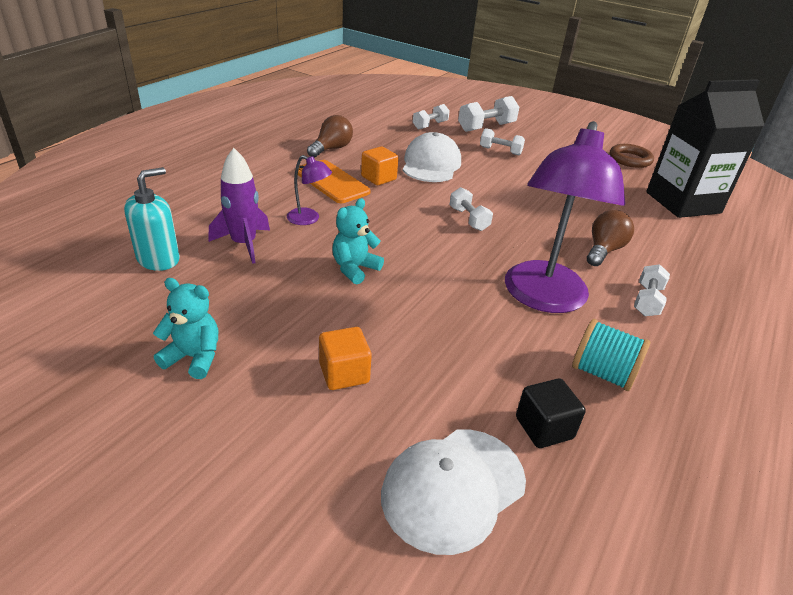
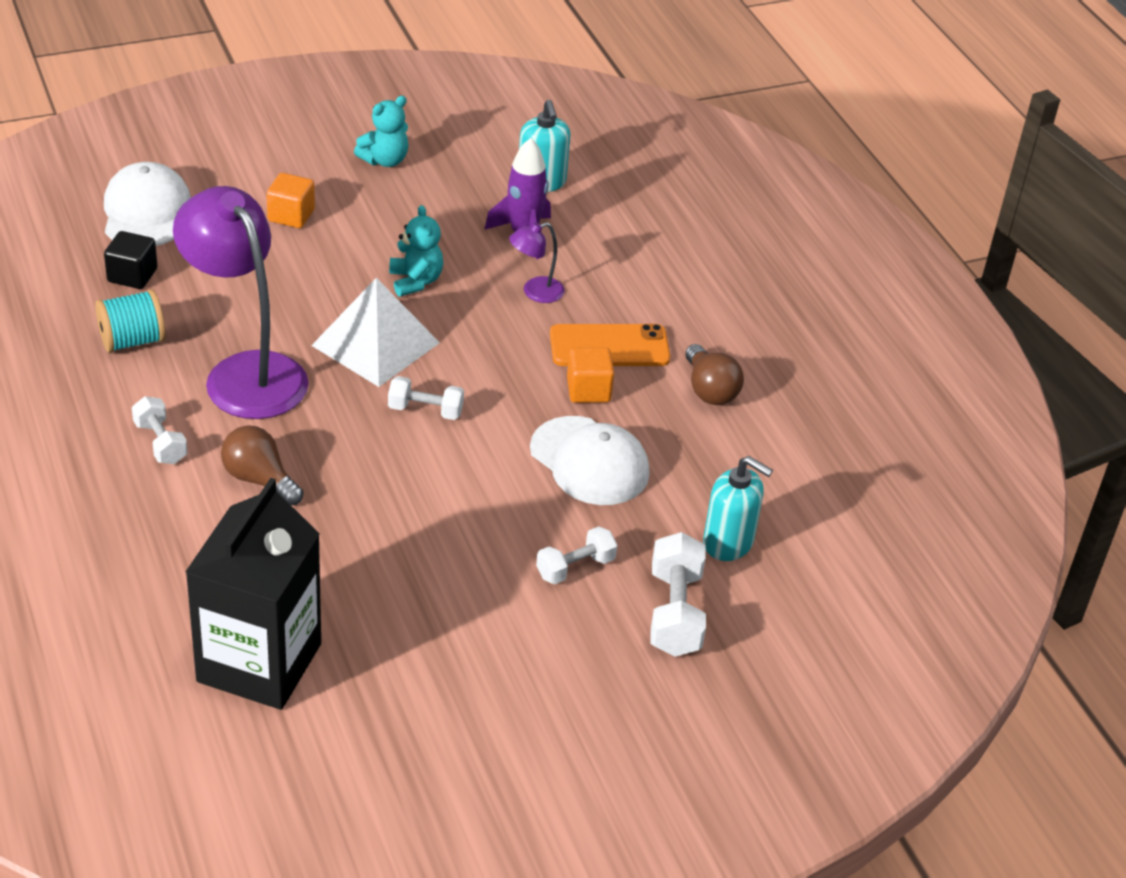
camera: 125 degrees right, 5 degrees up
(430, 125) = (728, 542): white dumbbell -> turquoise soap dispenser
(440, 258) = (375, 344): none -> white pyramid
(604, 250) = (259, 479): brown light bulb -> brown light bulb turned 150 degrees clockwise
(630, 159) = (420, 722): brown ring -> none

